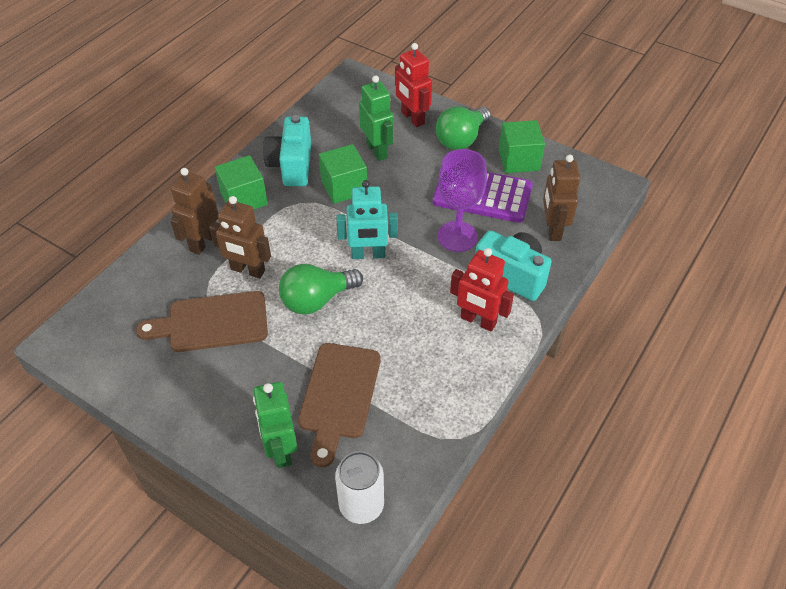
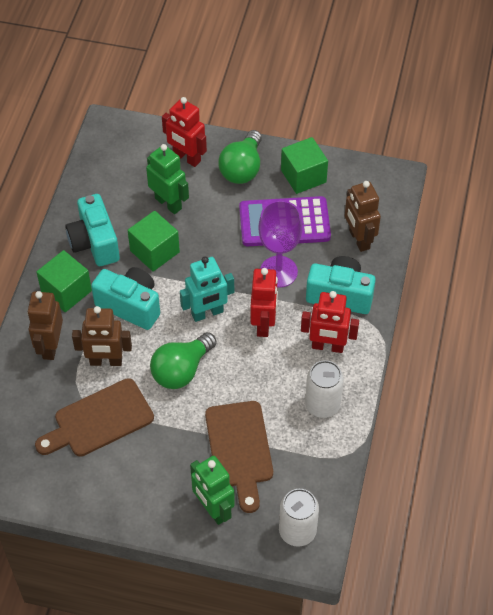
camera: 20 degrees left, 5 degrees up
(297, 227) = (130, 306): none -> turquoise camera
(420, 280) = (263, 324): none -> red robot
(447, 377) = (322, 405): none -> white can

